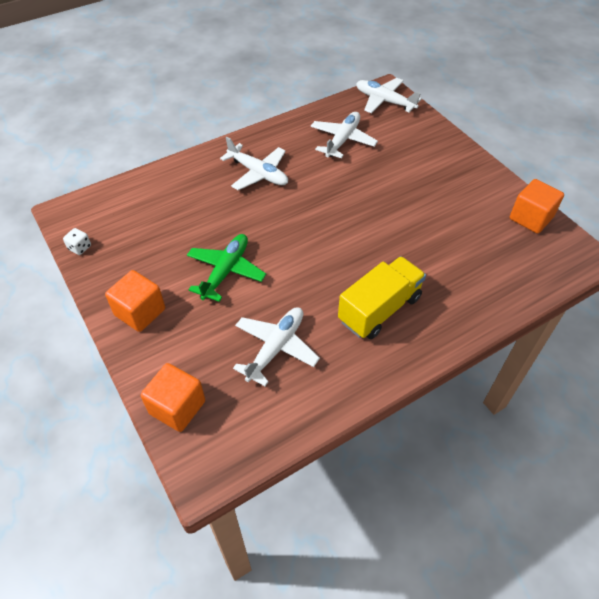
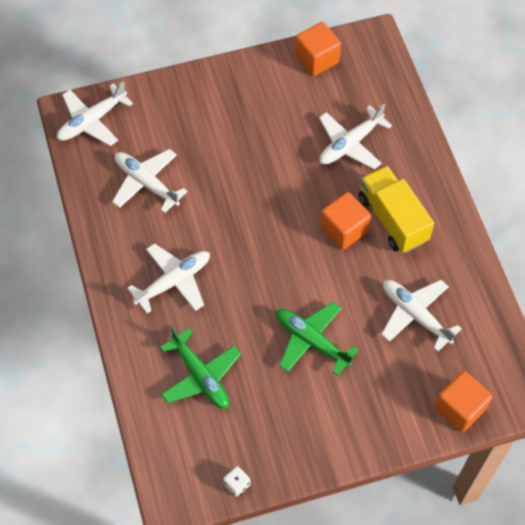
camera: 75 degrees left, 10 degrees up
(140, 312) = (344, 429): orange cube -> orange cube (344, 229)
(175, 206) = (201, 376): none -> green plane
(449, 260) = (350, 144): none -> white plane

